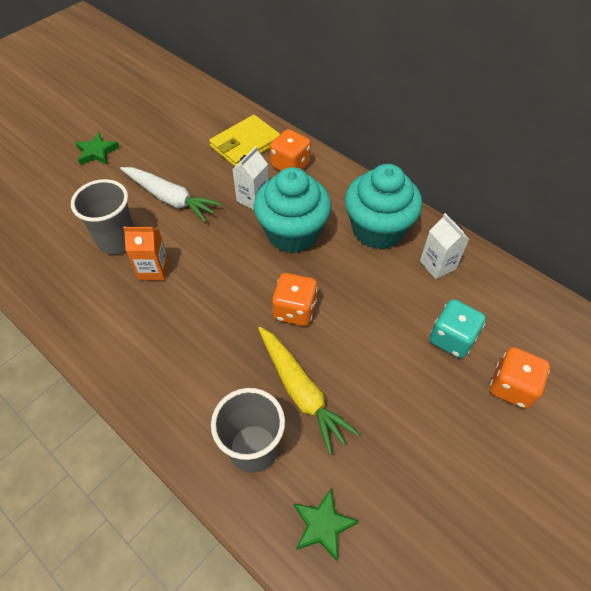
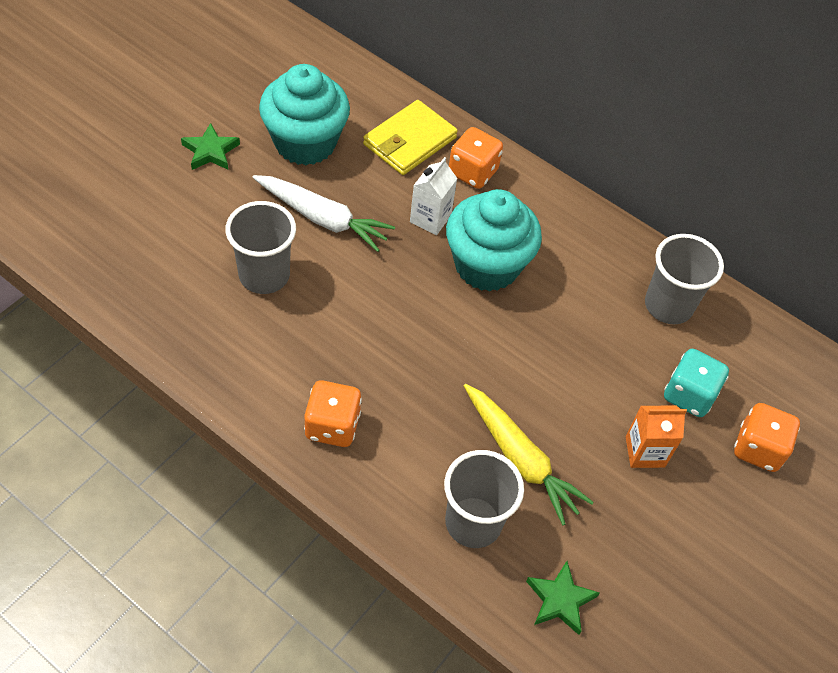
camera: 10 degrees left, 0 degrees up
(153, 269) = (318, 313): orange carton -> orange carton (645, 452)
(295, 310) = (501, 363): orange dice -> orange dice (332, 426)
(377, 230) = (592, 260): turquoise cupcake -> turquoise cupcake (305, 143)
(437, 265) = (668, 305): white carton -> grey cup

